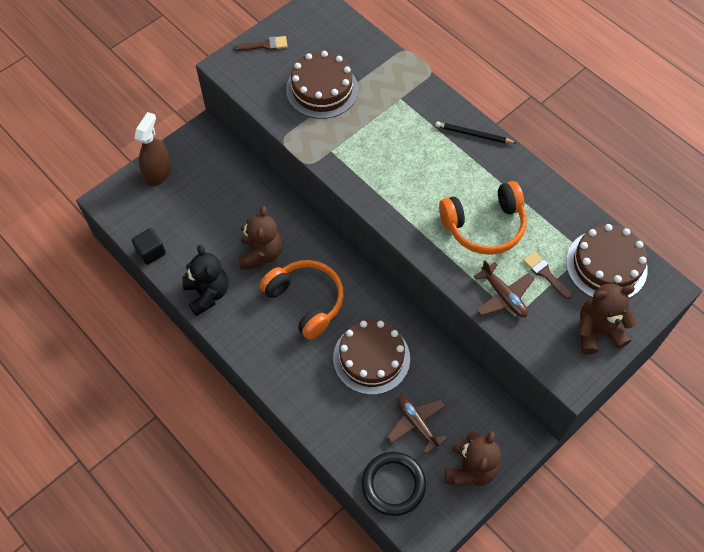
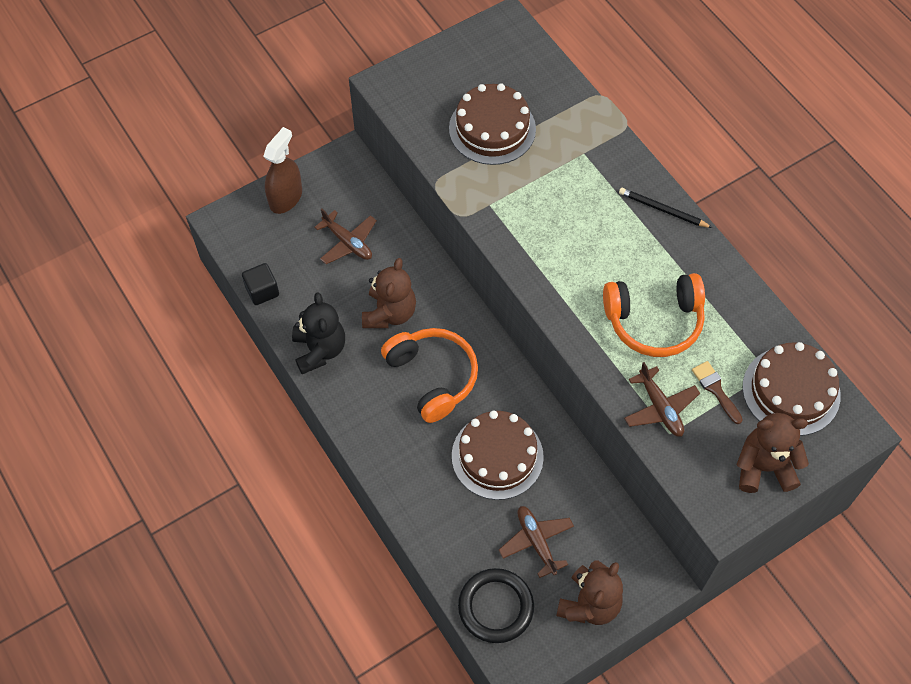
camera: 10 degrees right, 0 degrees up
(216, 201) = (348, 242): none -> brown plane
(265, 45) = (434, 65): brown brush -> none

